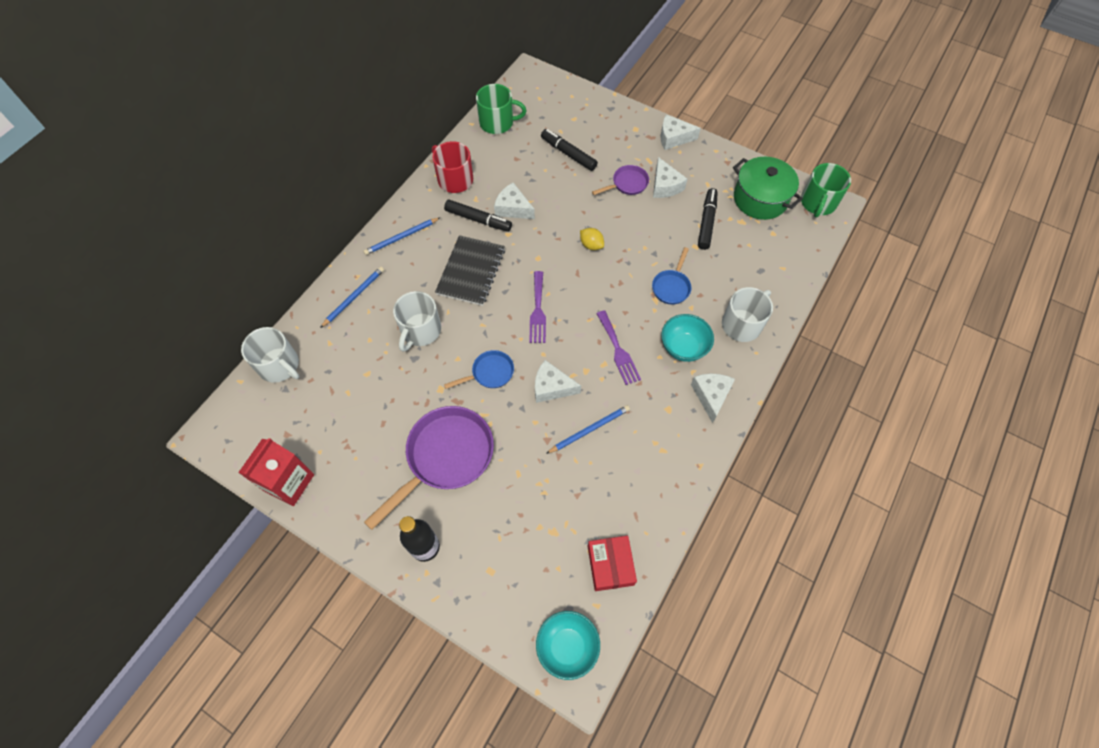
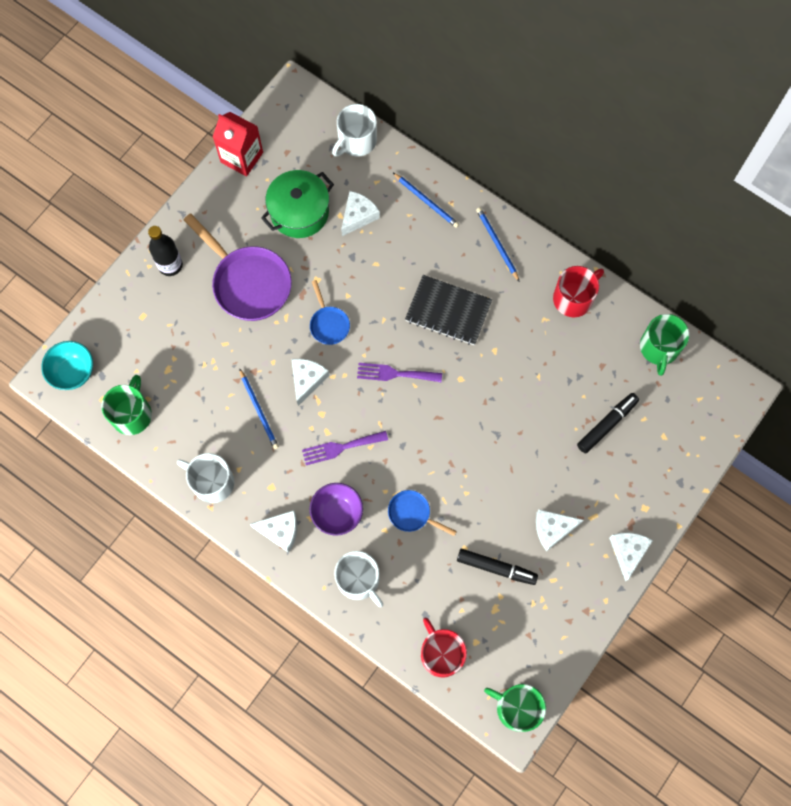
camera: 95 degrees right, 10 degrees up
(420, 330) = (382, 262): white mug -> white mug (212, 482)
(478, 220) = (515, 321): black marker -> none
(513, 208) = (529, 357): white cheese -> white cheese (358, 216)
(591, 245) = (473, 436): yellow lemon -> none
(610, 565) = (132, 414): red box -> green mug
(627, 184) = (557, 486): purple pan -> none
(683, 348) = (337, 513): turquoise bowl -> purple bowl
(760, 199) = (527, 638): green pot -> green pot (299, 212)
(790, 257) = (441, 653): none -> red mug

